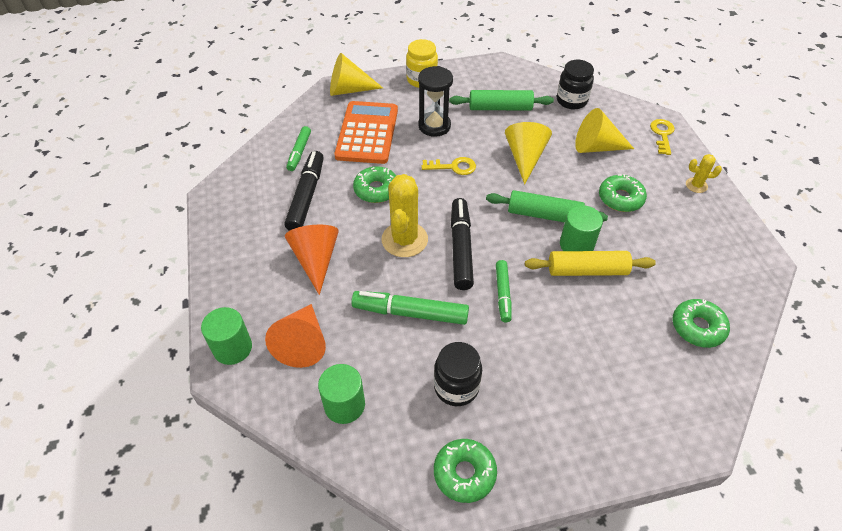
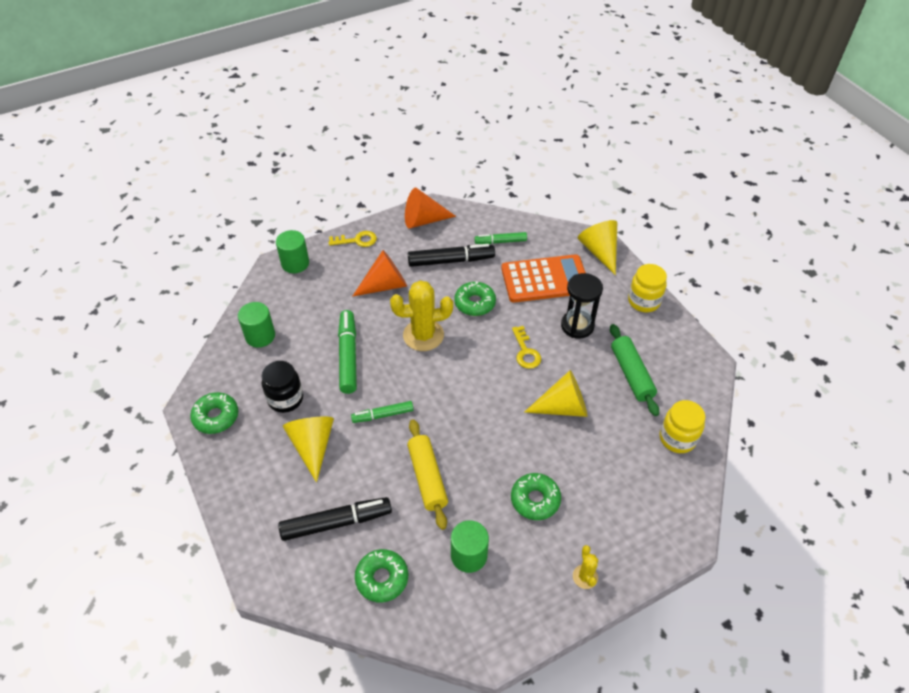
camera: 75 degrees right, 0 degrees up
(302, 343) = (306, 299): orange cone -> orange cone (423, 220)
(461, 248) = (425, 376): black marker -> black marker (336, 522)
(544, 215) = (487, 434): green rolling pin -> none
(571, 101) = (677, 438): black jar -> yellow jar
(576, 245) = (457, 465): green cylinder -> green cylinder (469, 555)
(596, 147) = (607, 470): yellow cone -> yellow cone (312, 446)
(662, 134) = (660, 538): yellow key -> yellow key (357, 240)

